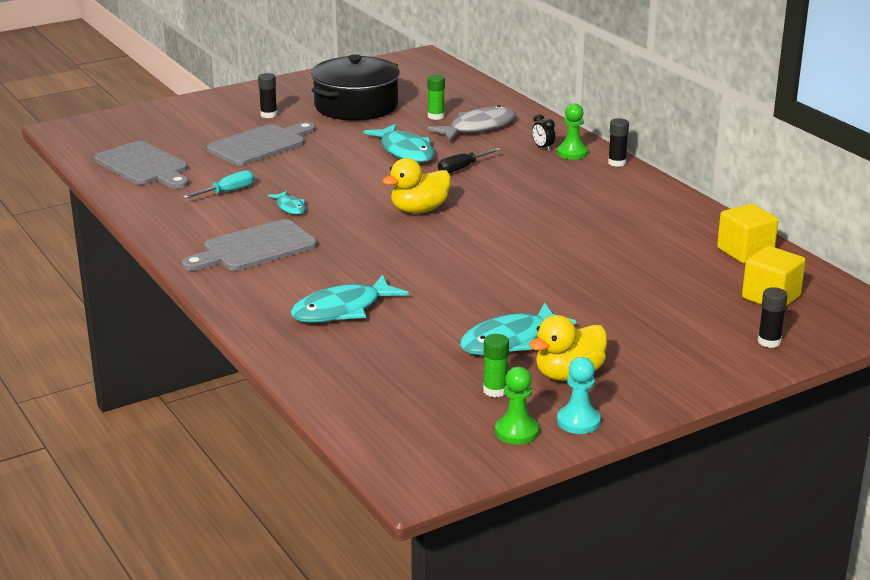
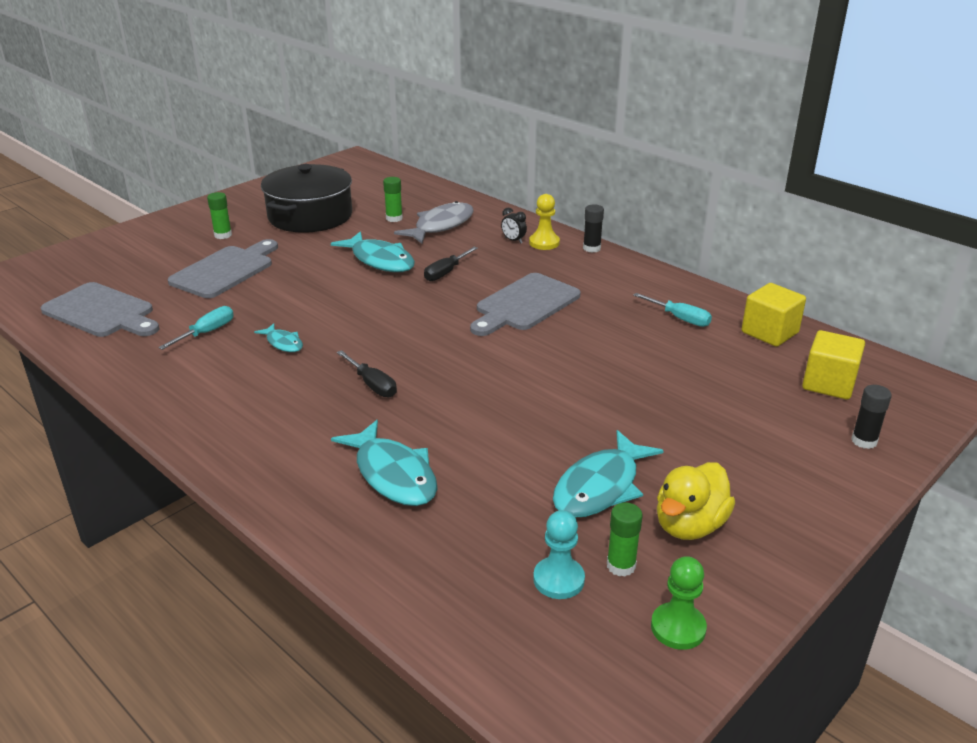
camera: 15 degrees left, 5 degrees up
(254, 248) = (260, 403): grey cutting board -> grey cutting board (525, 304)
(268, 115) = (223, 235): black glue stick -> green glue stick
(342, 310) = (393, 474): turquoise fish -> turquoise fish turned 75 degrees counterclockwise
(353, 247) = (372, 384): none -> black screwdriver
(419, 210) = (424, 327): yellow duck -> none
(572, 153) = (544, 243): green pawn -> yellow pawn
(578, 421) = (738, 596): turquoise pawn -> turquoise pawn (558, 579)
(664, 230) = (679, 318): none -> turquoise screwdriver

